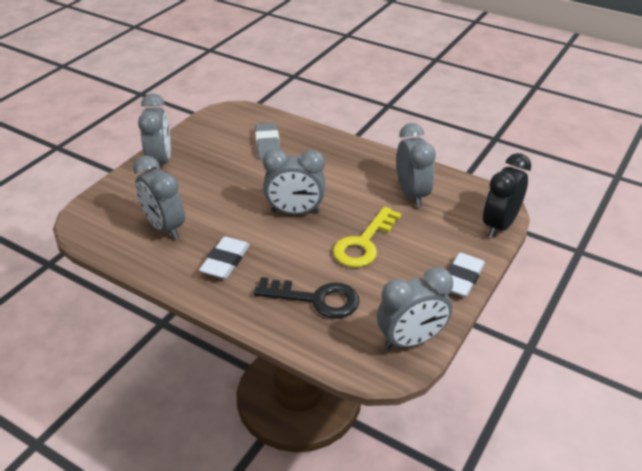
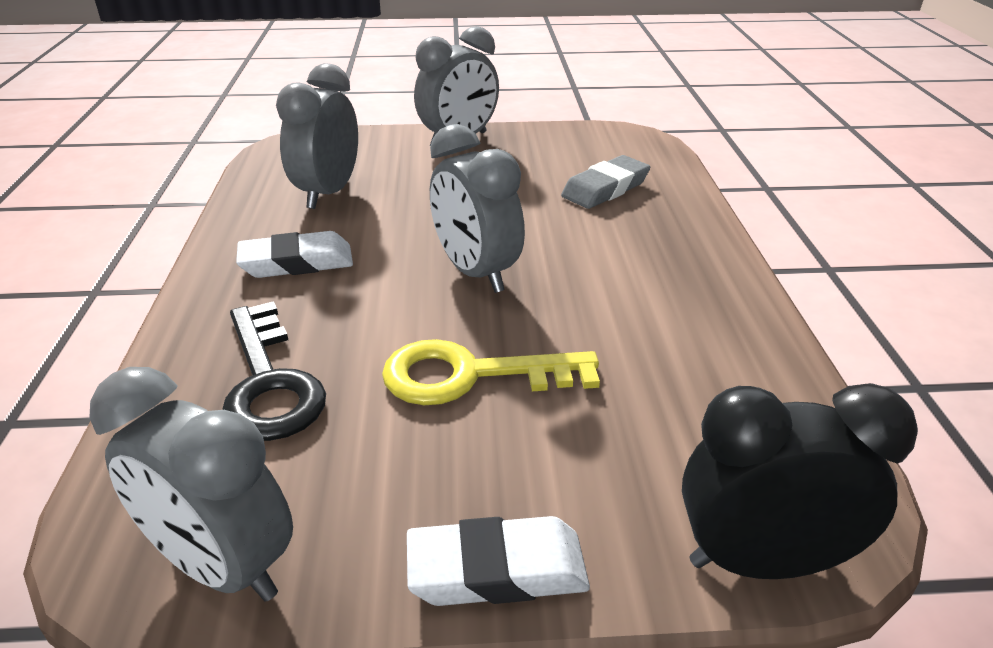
camera: 55 degrees right, 5 degrees down
(412, 194) = (686, 375): grey clock -> none

